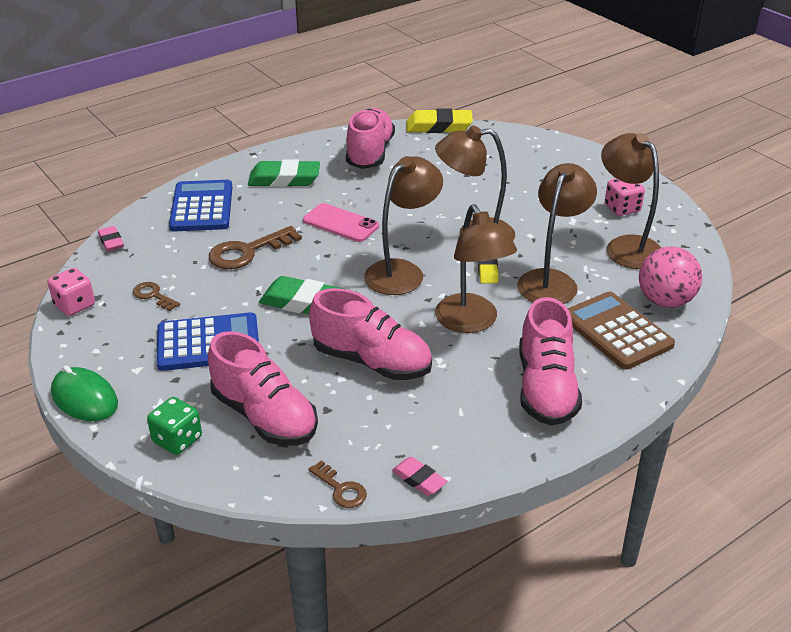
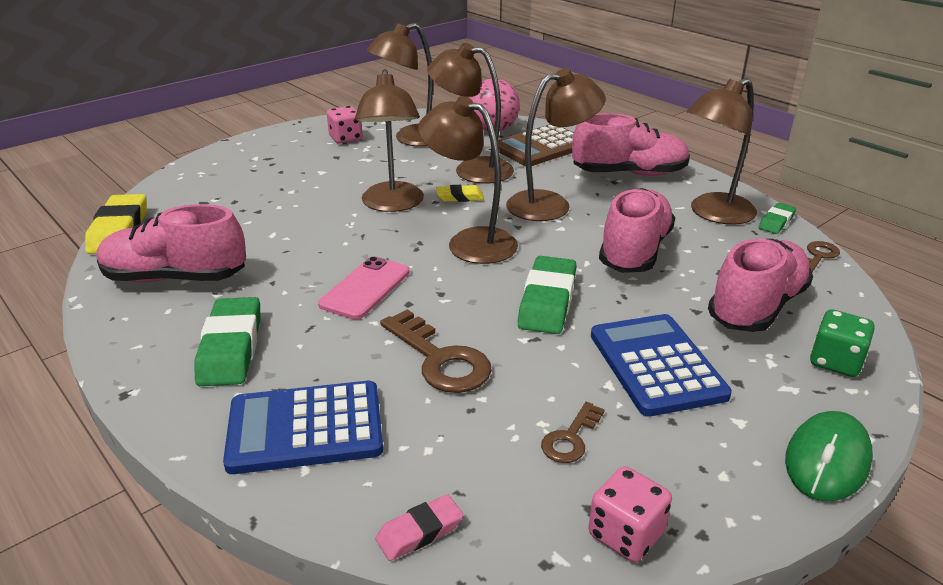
camera: 95 degrees left, 5 degrees down
(419, 479) = (776, 222): pink eraser -> green eraser
(442, 433) = (713, 214): none -> brown lamp

